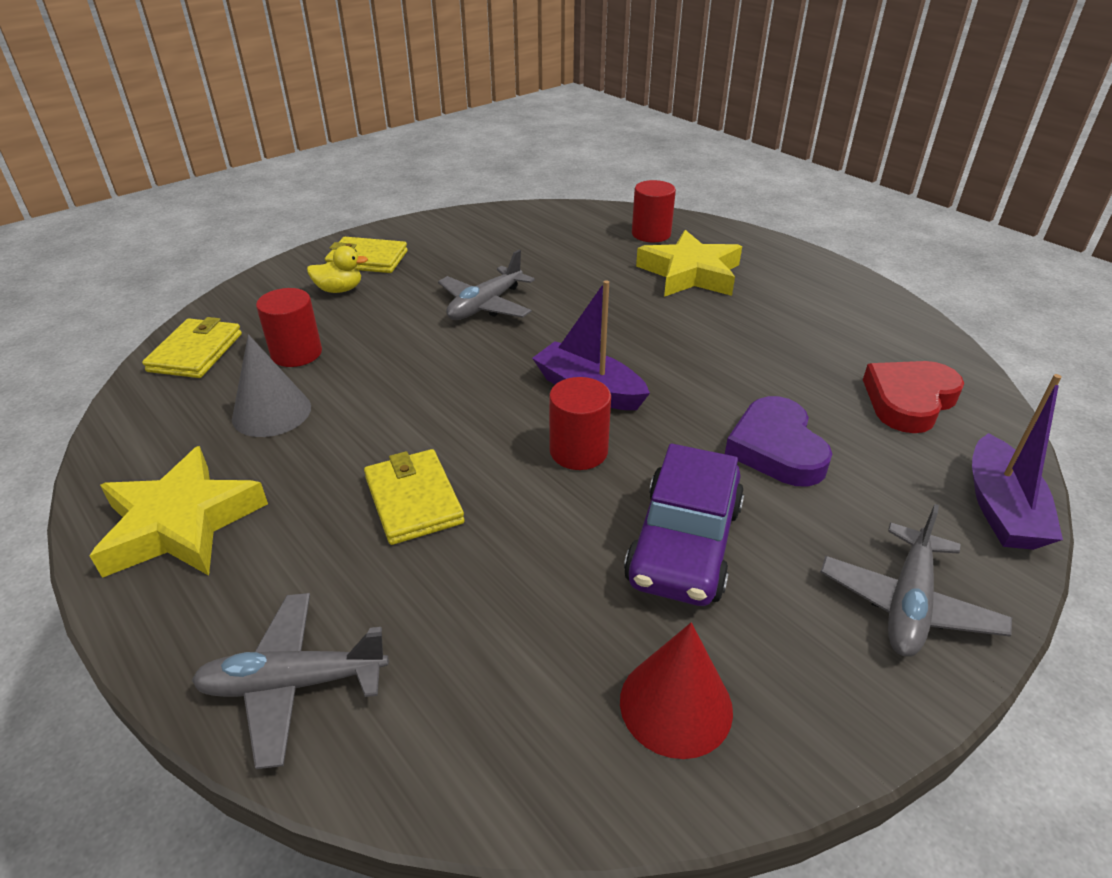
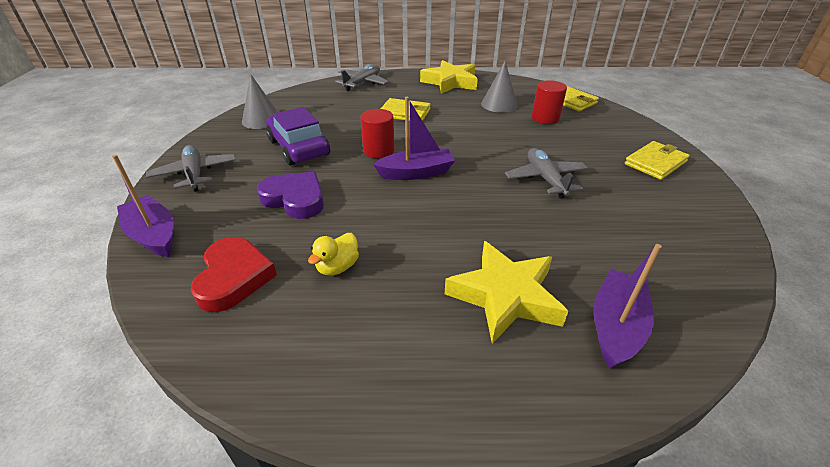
camera: 130 degrees right, 0 degrees up
(339, 289) = (612, 144): yellow duck -> yellow duck (337, 267)
(651, 234) = (616, 326): red cylinder -> purple boat
(676, 705) = (261, 120): red cone -> grey cone

